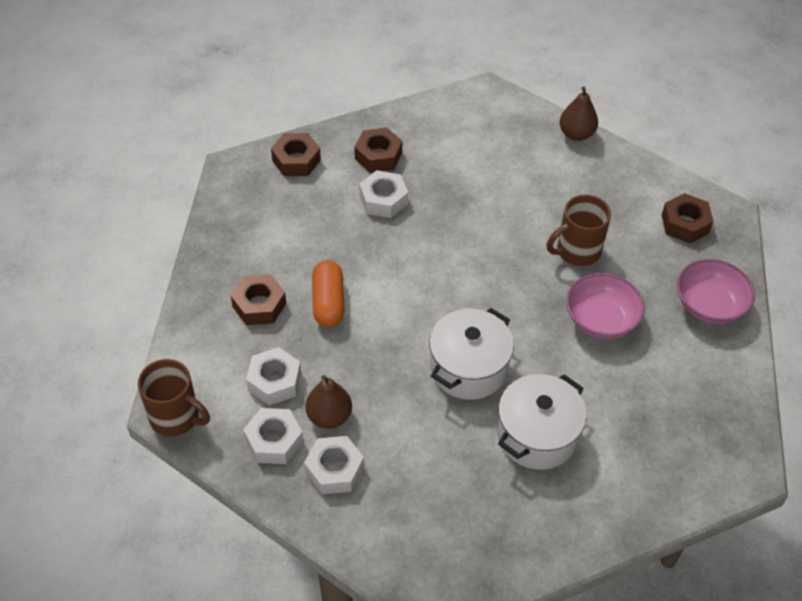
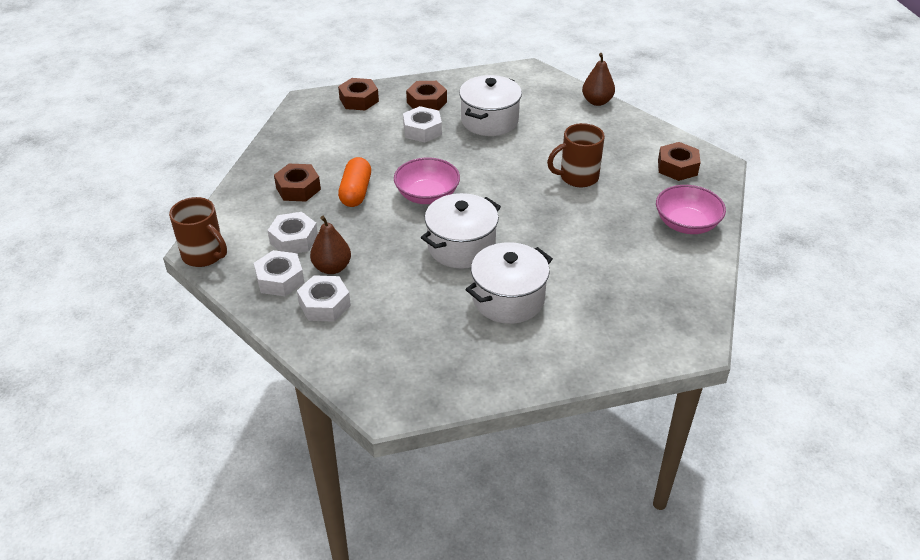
camera: 10 degrees right, 10 degrees down
(458, 177) = (489, 121): none -> white pot
(601, 319) = (586, 225): pink bowl -> pink bowl (427, 195)

